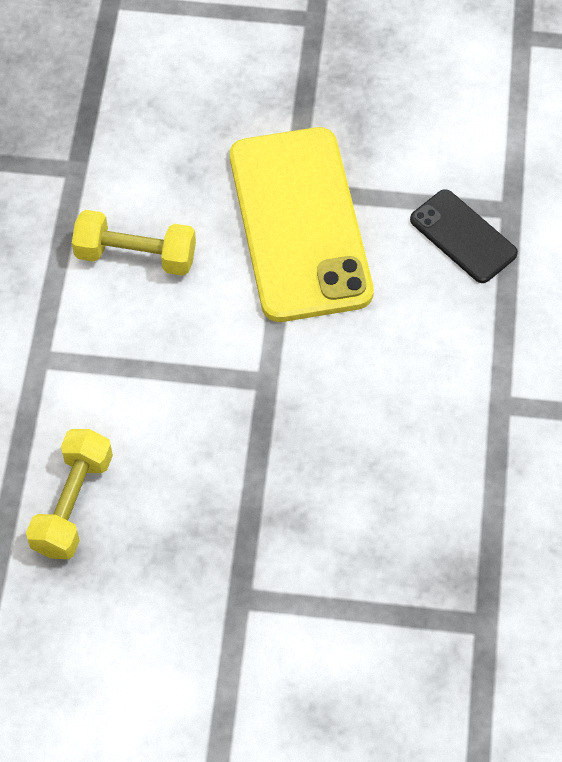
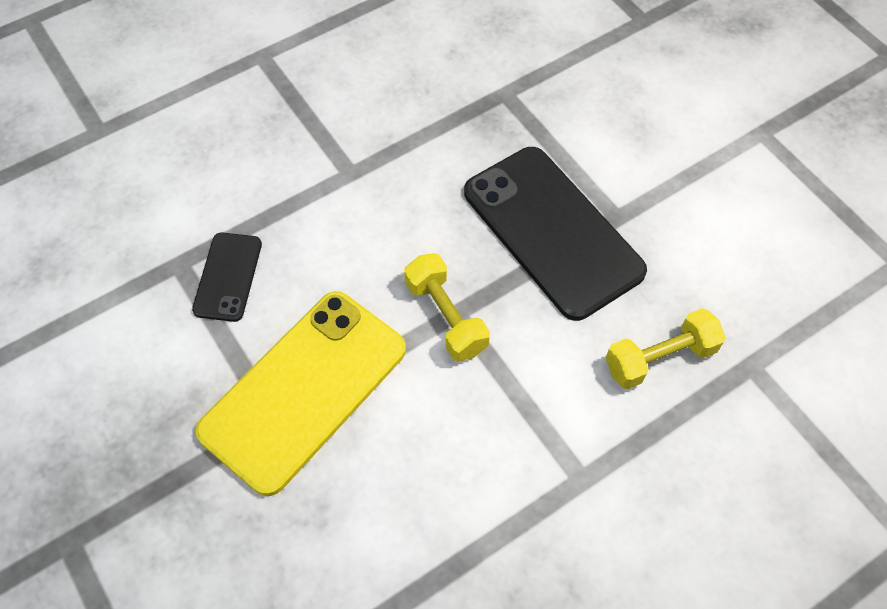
camera: 130 degrees left, 0 degrees up
(136, 256) = (433, 485): yellow dumbbell -> yellow dumbbell (446, 317)
(276, 526) = (552, 231): none -> black phone

